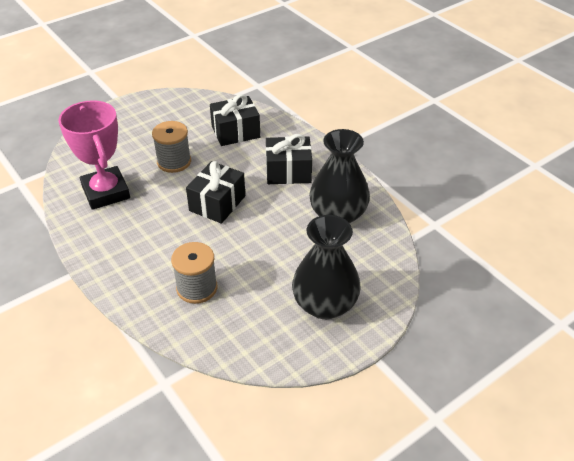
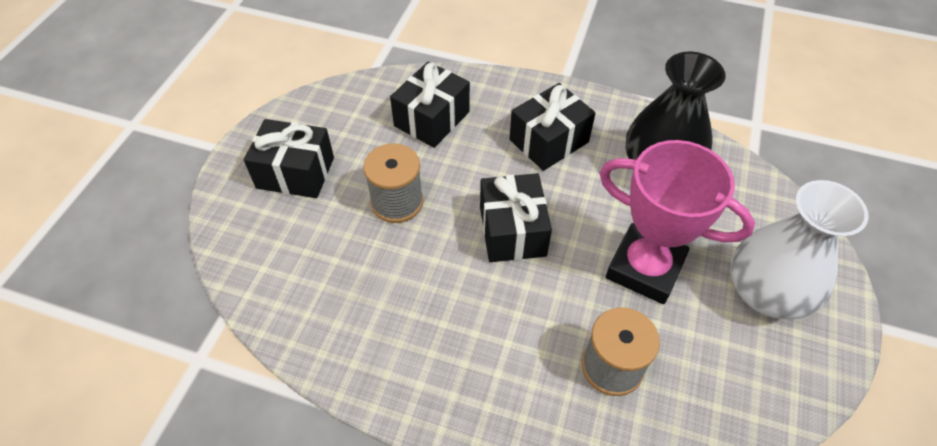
camera: 35 degrees left, 10 degrees up
(106, 192) = (350, 299): pink trophy -> pink trophy (645, 268)
(140, 126) = (295, 173): none -> black gift
(325, 304) = (766, 292): black vase -> white vase

